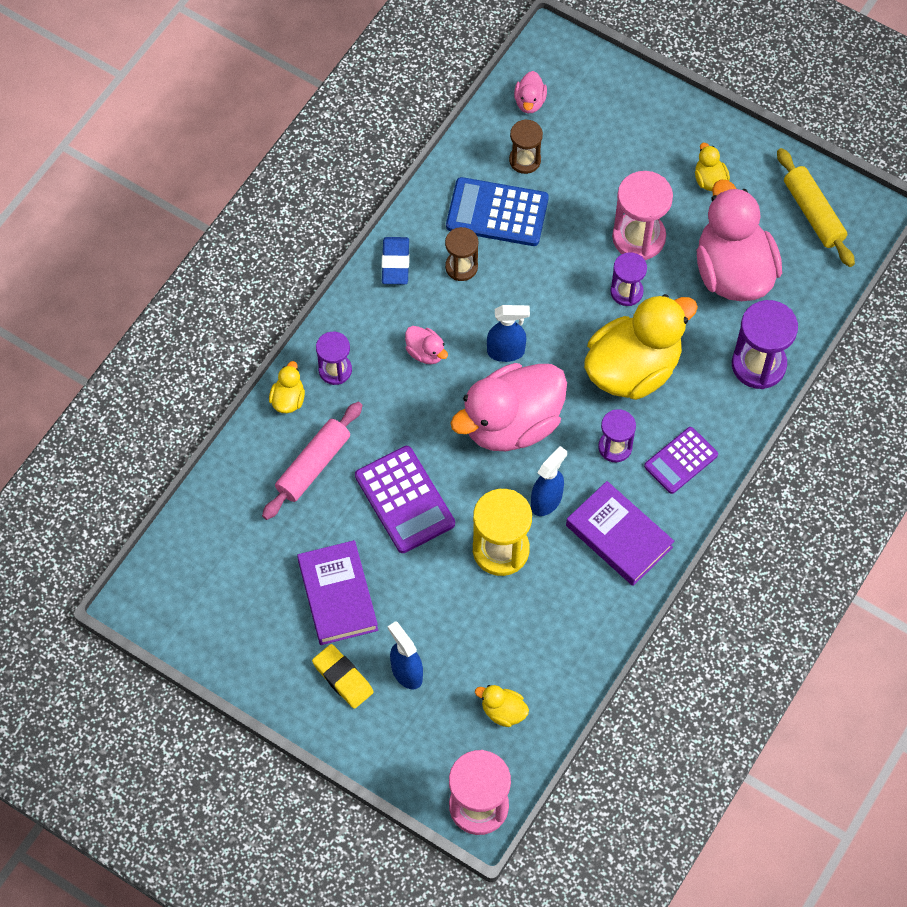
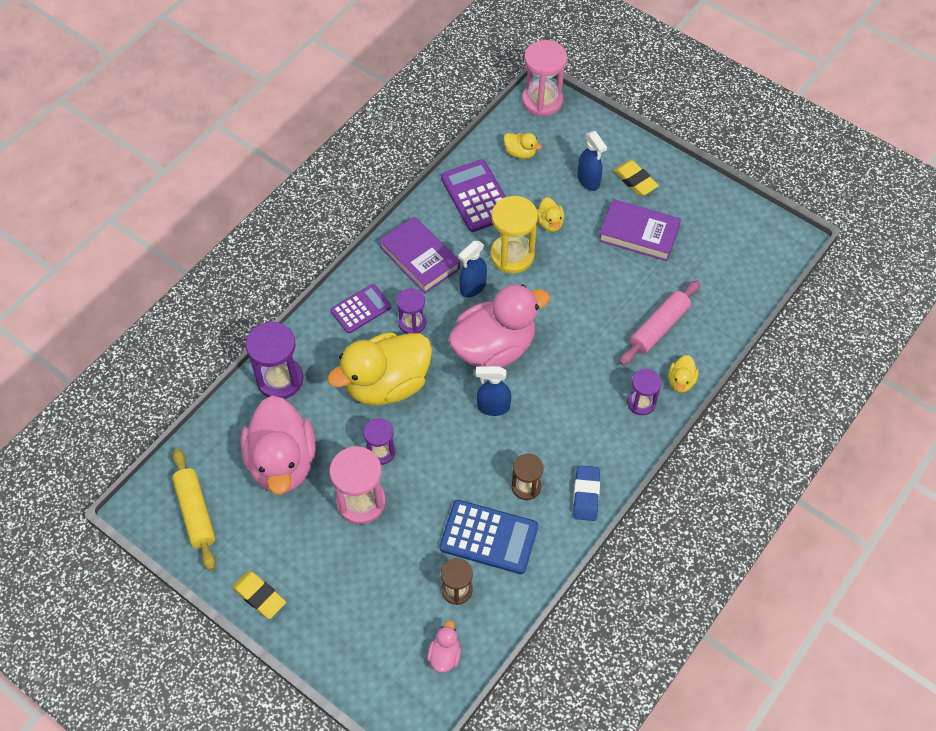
camera: 175 degrees left, 5 degrees down
(338, 595) = (639, 233): purple book -> purple book turned 60 degrees counterclockwise
(404, 500) = (585, 296): purple calculator -> purple calculator (477, 196)
(425, 352) = (562, 412): pink duck -> none
(709, 180) = (283, 554): yellow duck -> yellow duck (550, 223)
(724, 139) = (259, 596): none -> yellow eraser

